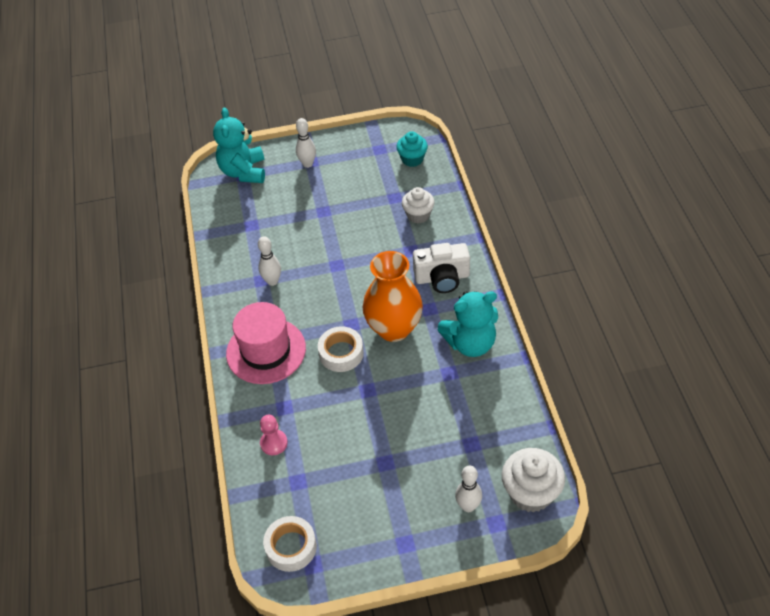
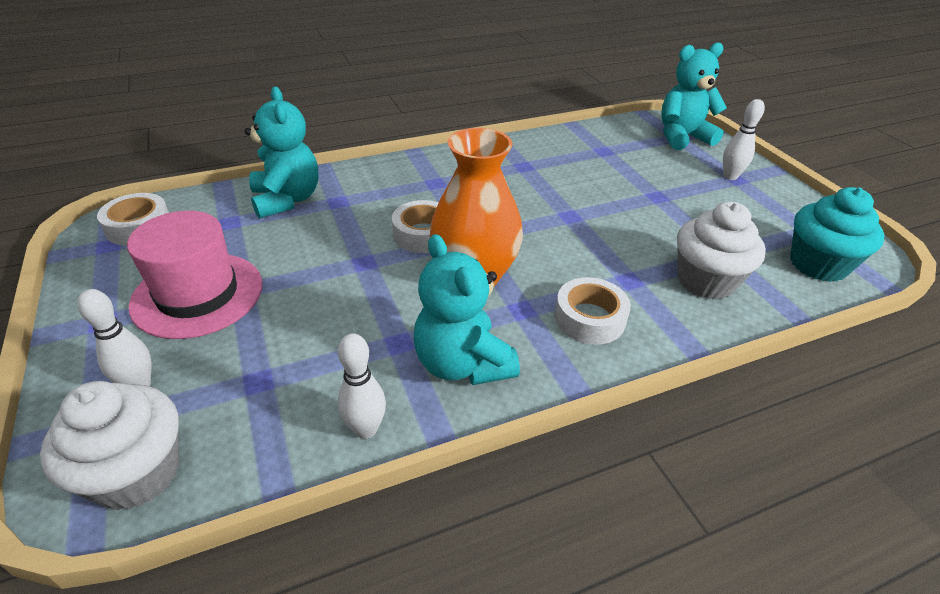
camera: 75 degrees right, 10 degrees down
(266, 351) = (419, 180): pink hat -> pink hat (198, 294)
(272, 281) = (524, 173): white bowling pin -> white bowling pin (366, 429)
(274, 443) = (287, 200): pink pawn -> turquoise teddy bear
(412, 159) = (818, 264): turquoise cupcake -> turquoise cupcake, size x1.52
(418, 215) = (706, 281): white cupcake -> white cupcake, size x1.52
(442, 278) = (589, 318): white camera -> white tape

